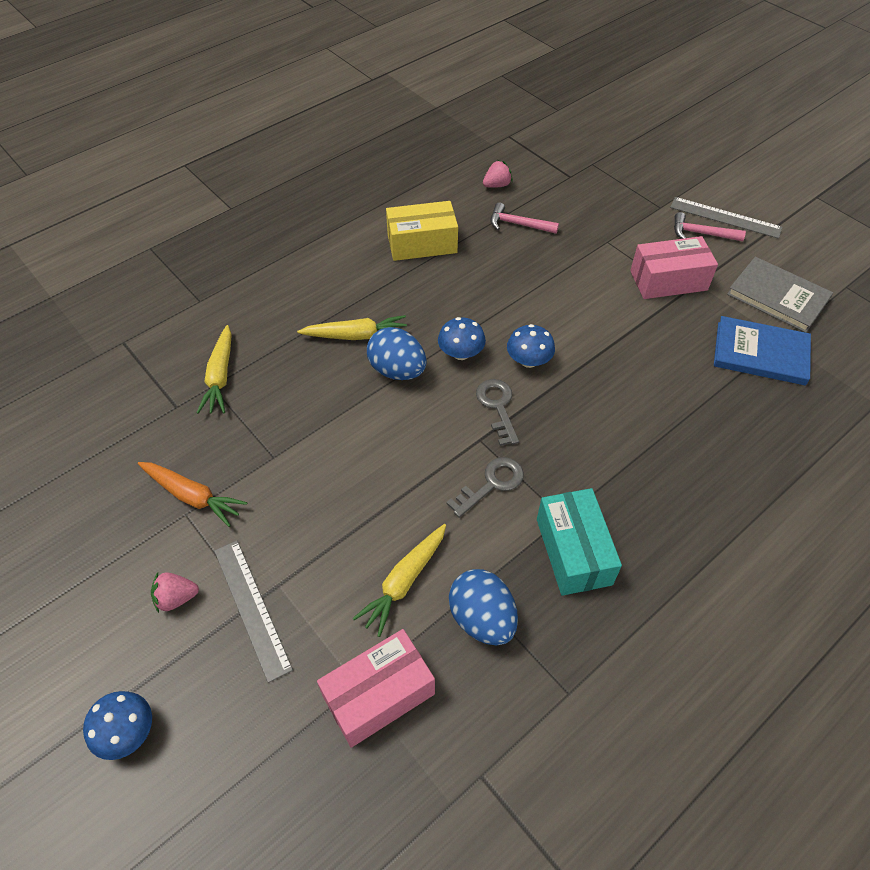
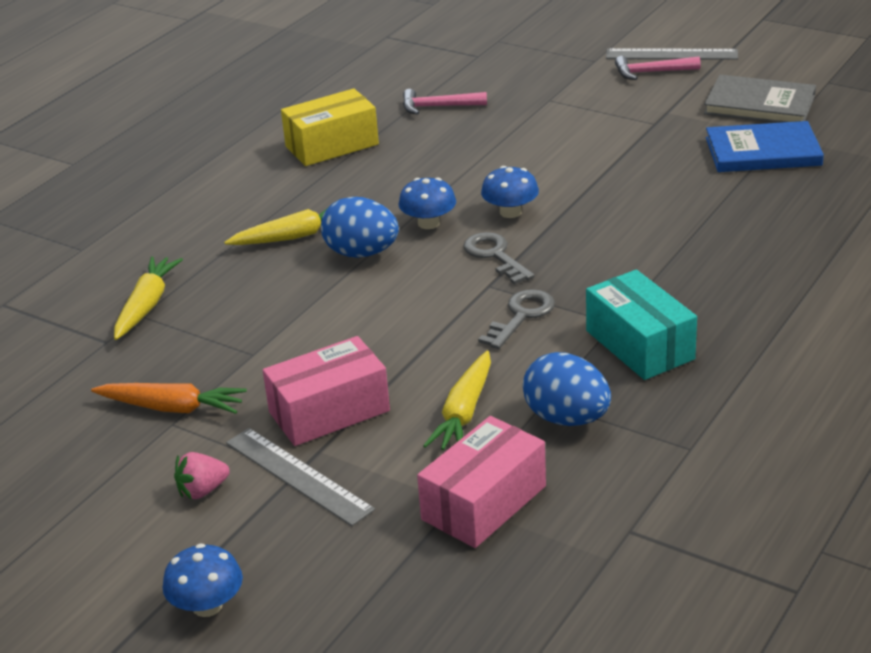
camera: 15 degrees left, 20 degrees down
(220, 376) = (147, 305): yellow carrot -> yellow carrot turned 150 degrees counterclockwise
(497, 185) = (395, 80): pink strawberry -> none
(668, 280) = (634, 116): pink box -> pink box (329, 411)

